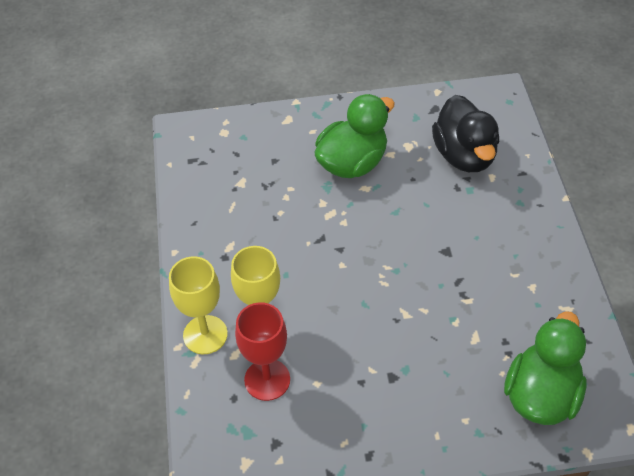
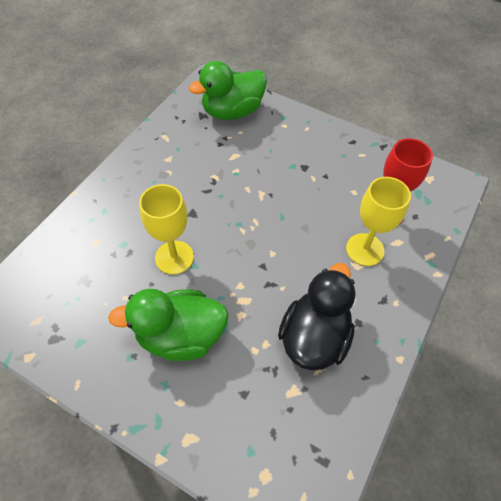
camera: 145 degrees left, 5 degrees up
(205, 335) = (412, 269): yellow goblet -> yellow goblet (174, 257)
(464, 155) = (91, 274): black duck -> black duck (314, 337)

